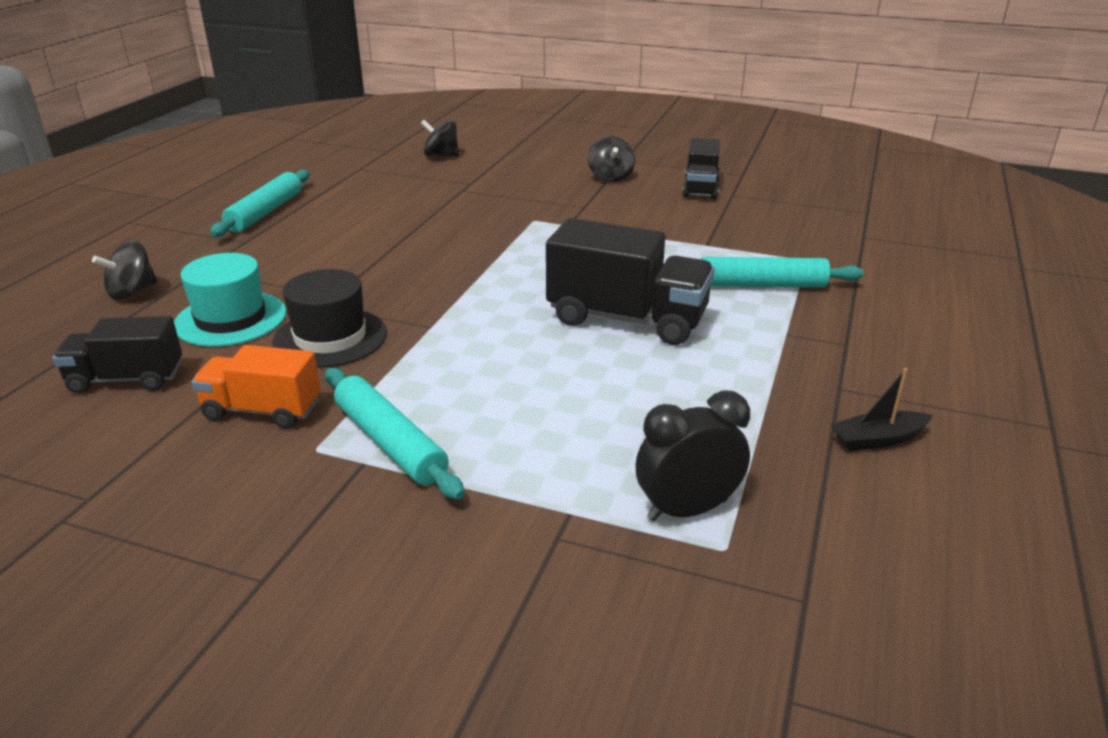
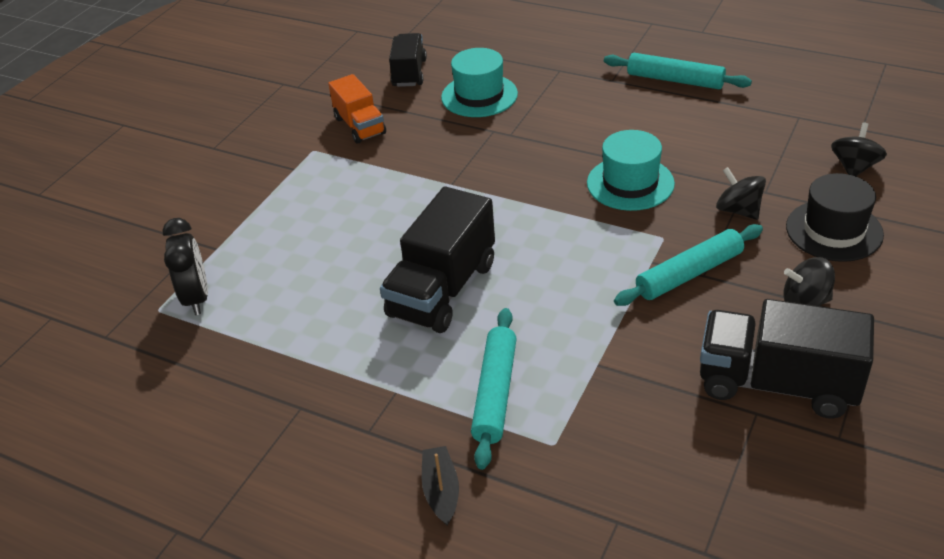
camera: 100 degrees right, 10 degrees up
(132, 292) = (526, 50): black spinning top -> black spinning top (738, 210)
(262, 410) = (360, 126): orange truck -> orange truck turned 135 degrees clockwise
(330, 338) = (443, 140): black hat -> black hat (834, 230)
(390, 443) = (309, 177): turquoise rolling pin -> turquoise rolling pin (689, 274)
(448, 232) = (630, 183): none -> turquoise hat
(700, 188) = (777, 384): black truck -> black truck, size x1.62
(878, 439) = (227, 412): black boat -> black boat (441, 491)

